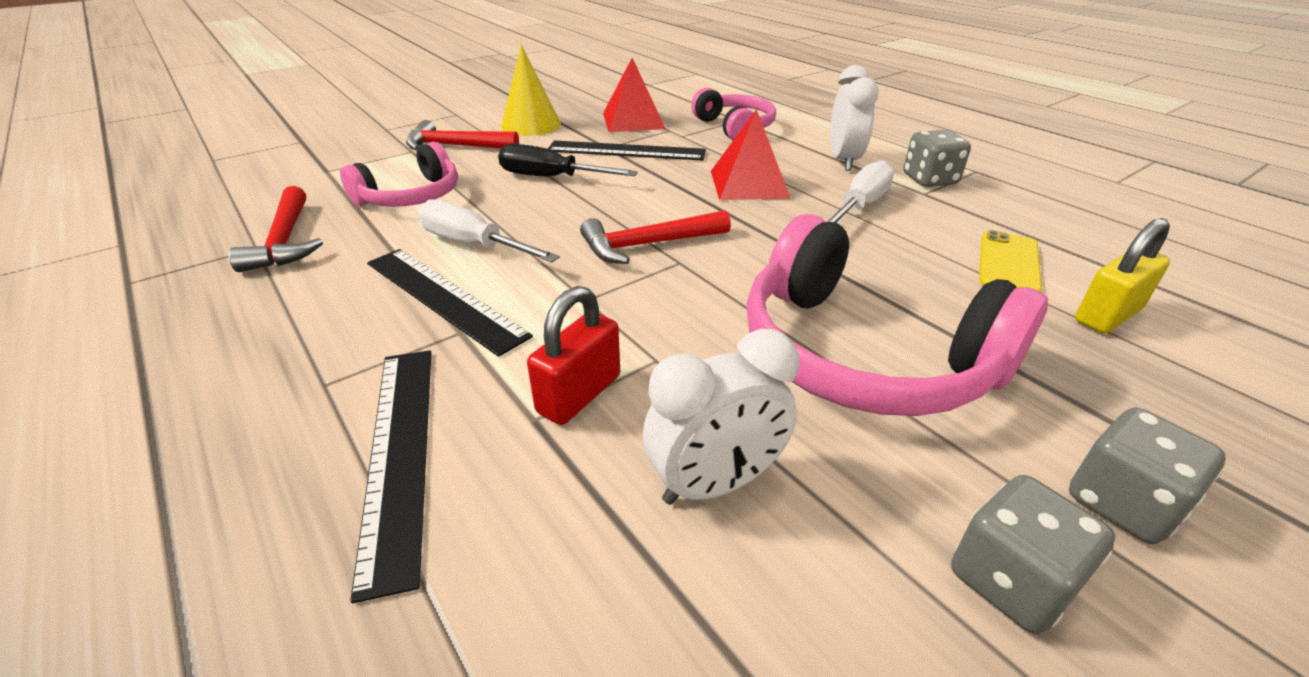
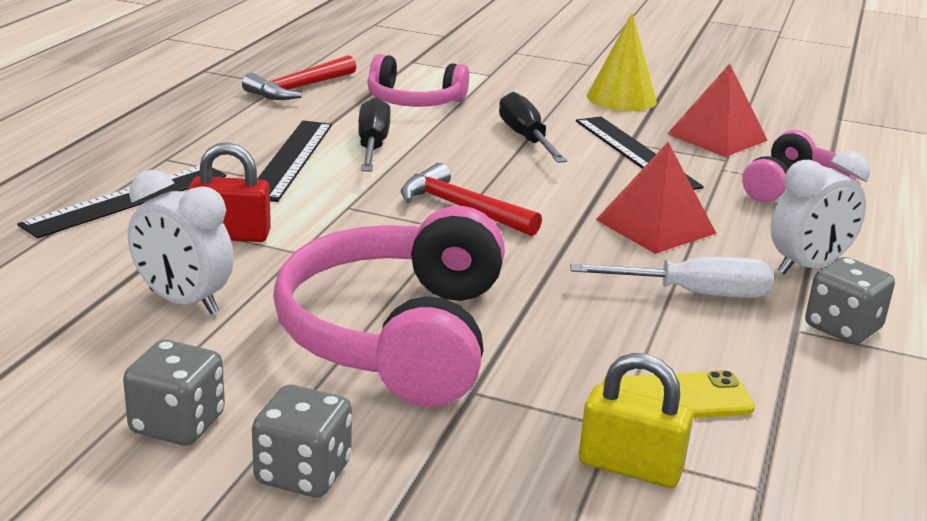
camera: 55 degrees right, 10 degrees down
(455, 146) = (525, 85): red hammer -> none
(473, 245) = (372, 145): white screwdriver -> black screwdriver

